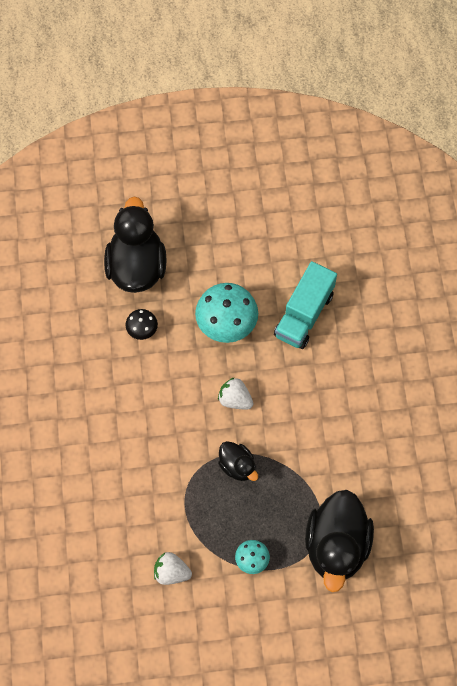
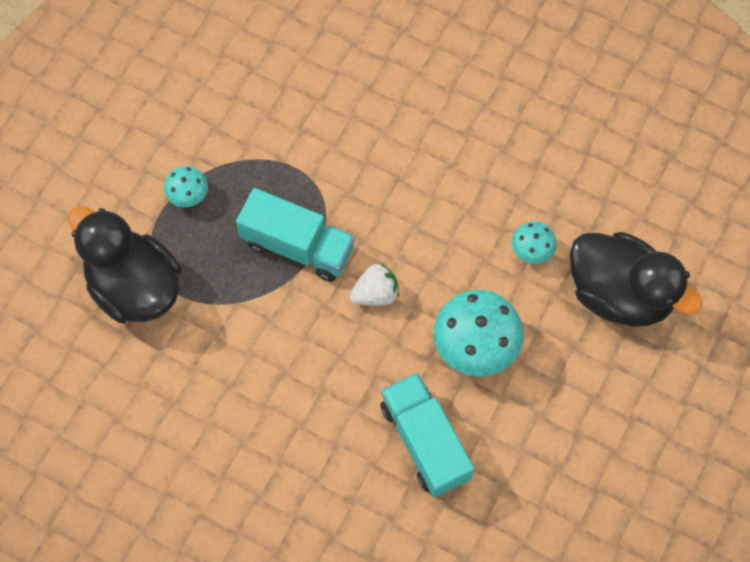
camera: 125 degrees right, 0 degrees up
(142, 329) = (532, 250): black mushroom -> turquoise mushroom
(171, 572) = (237, 113): white strawberry -> none
(237, 466) = (298, 246): black duck -> turquoise truck

